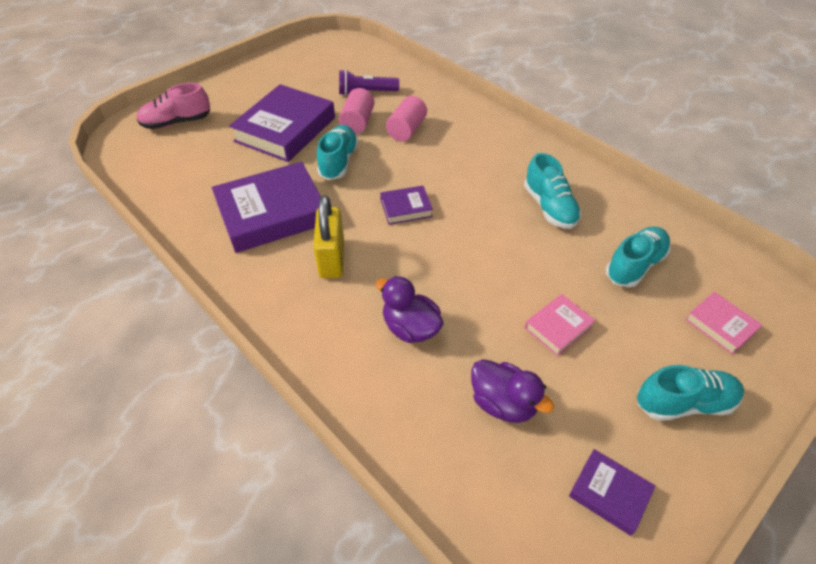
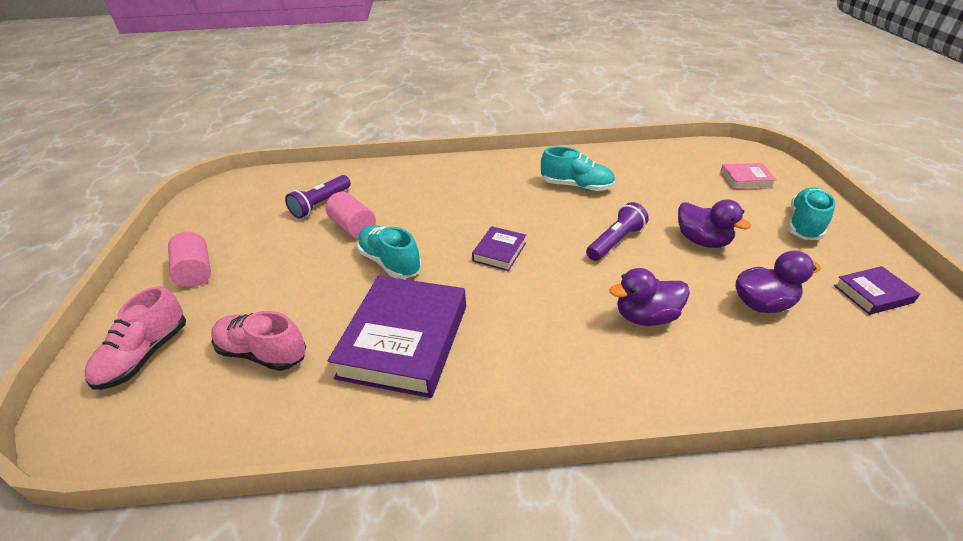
camera: 50 degrees left, 10 degrees down
(213, 162) = (263, 353): none -> pink shoe
(285, 129) = (293, 275): purple book -> none
(332, 258) = (515, 326): yellow padlock -> none
(406, 130) = (403, 206): pink cylinder -> pink cylinder (196, 272)
(492, 269) = (615, 241): none -> purple flashlight
(558, 327) = (702, 241): pink book -> purple duck
(634, 265) = (667, 182): turquoise shoe -> none

